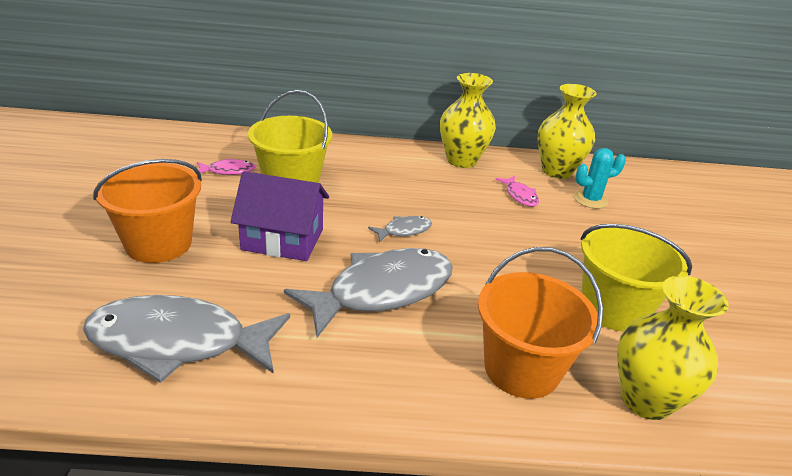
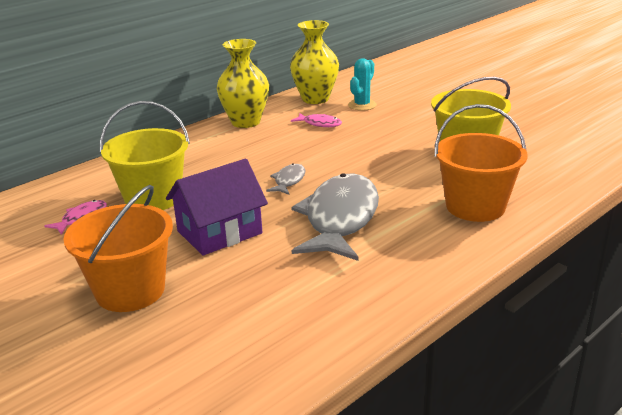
camera: 40 degrees left, 5 degrees down
(178, 342) = (272, 326): grey fish -> none
(646, 400) = (544, 183): yellow vase -> none

